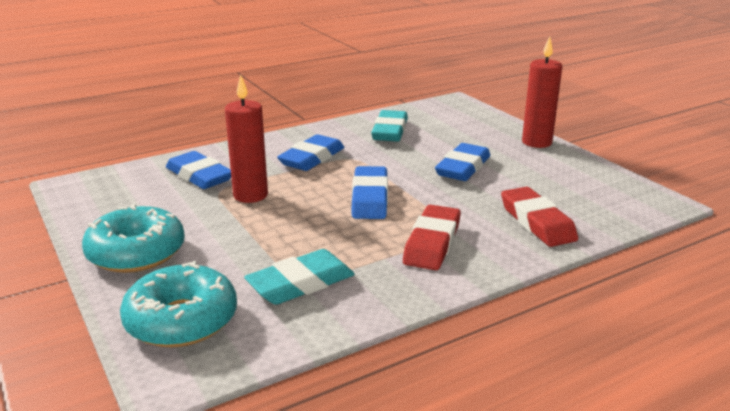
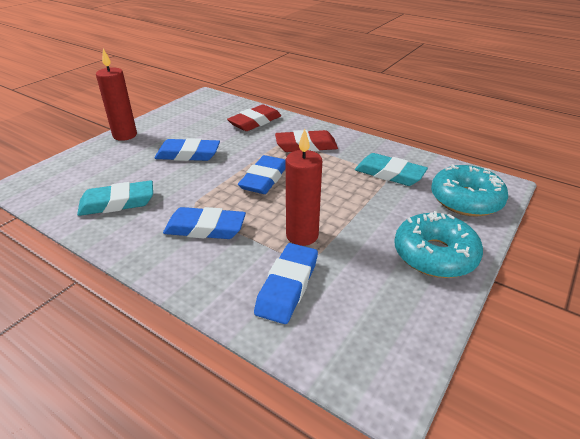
camera: 115 degrees left, 10 degrees up
(370, 198) = (264, 179): blue eraser -> blue eraser turned 45 degrees counterclockwise

